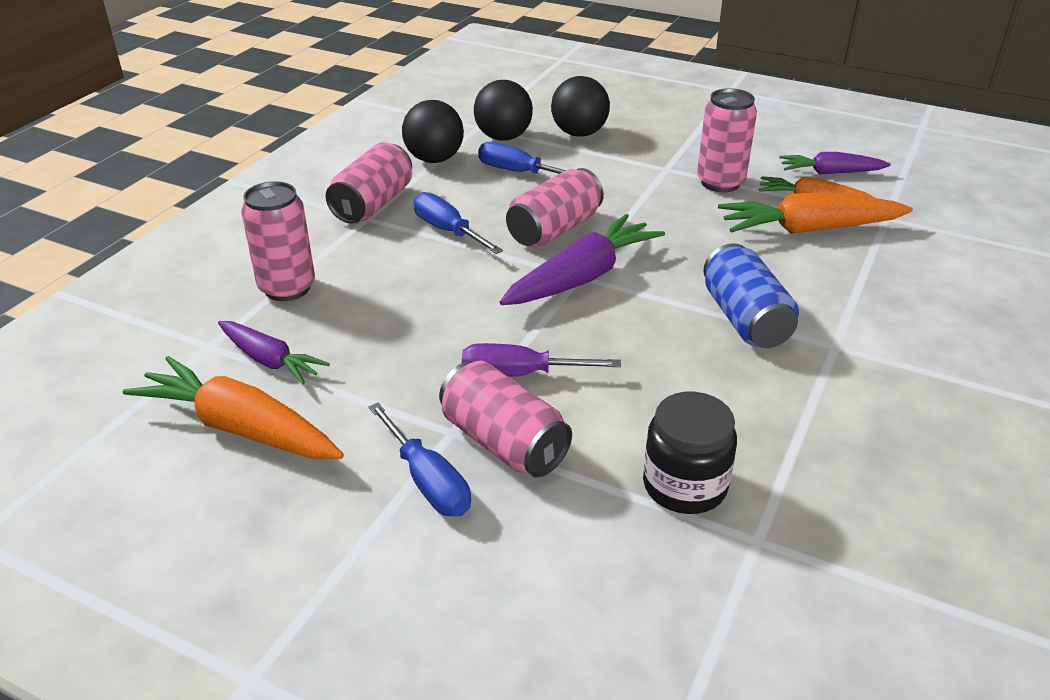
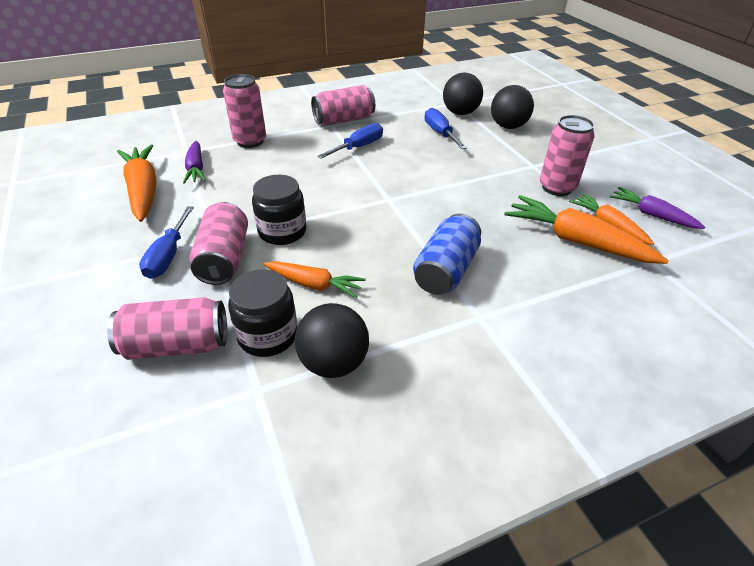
camera: 40 degrees right, 5 degrees up
(434, 159) = (406, 110): black ball -> black ball (333, 363)
(448, 231) = (358, 147): blue screwdriver -> blue screwdriver turned 45 degrees clockwise
(520, 374) = (282, 231): purple screwdriver -> black jar
(554, 229) = (413, 170): pink can -> pink can (177, 345)
(582, 277) = (389, 200): purple carrot -> none
(647, 408) = (314, 284): none -> orange carrot

